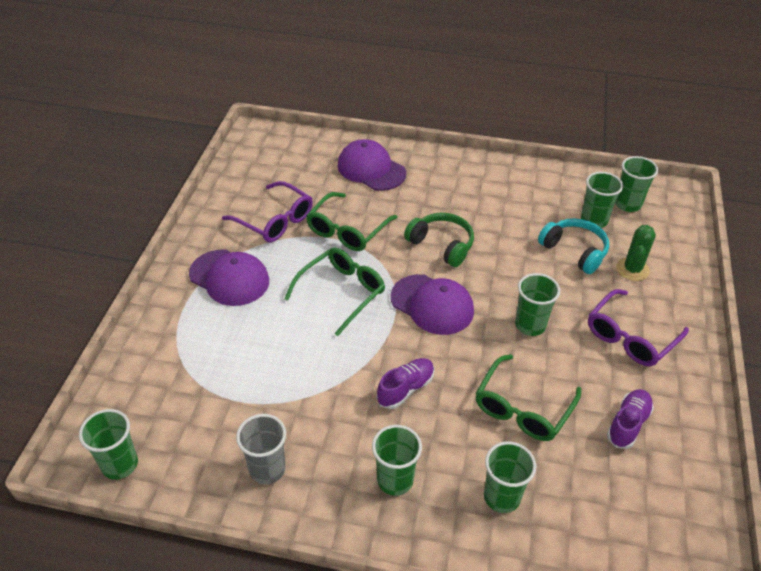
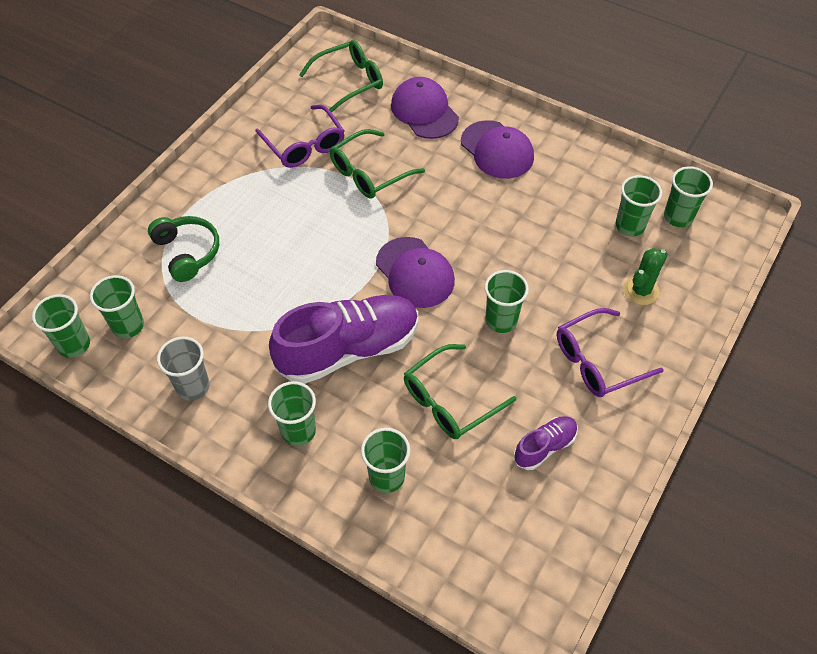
camera: 20 degrees right, 10 degrees up
(171, 429) = (128, 326): none -> green cup
(229, 278) = (237, 194): purple cap -> purple cap (497, 150)
(342, 292) = (334, 237): green glasses -> green glasses (349, 81)
(405, 389) = (349, 349): purple shoe -> purple shoe, size x2.11
(441, 245) = (455, 212): green headphones -> green headphones (187, 252)
(574, 251) = (590, 254): turquoise headphones -> none

